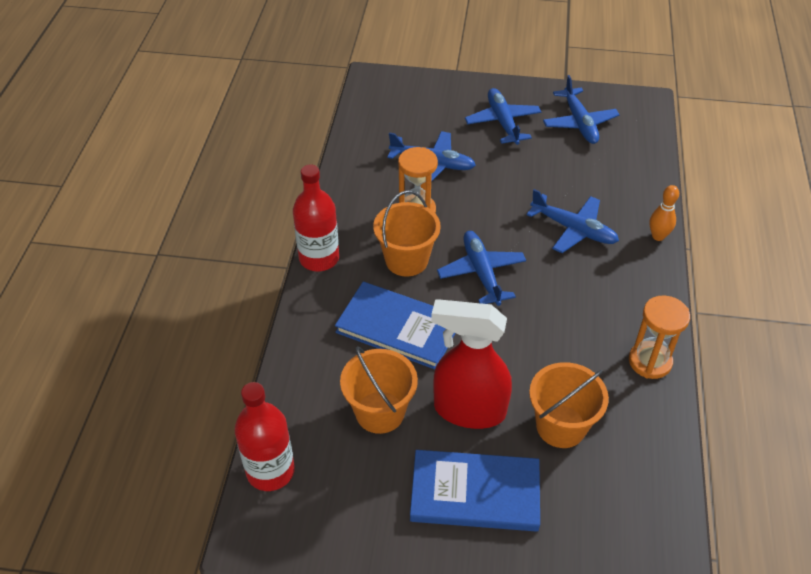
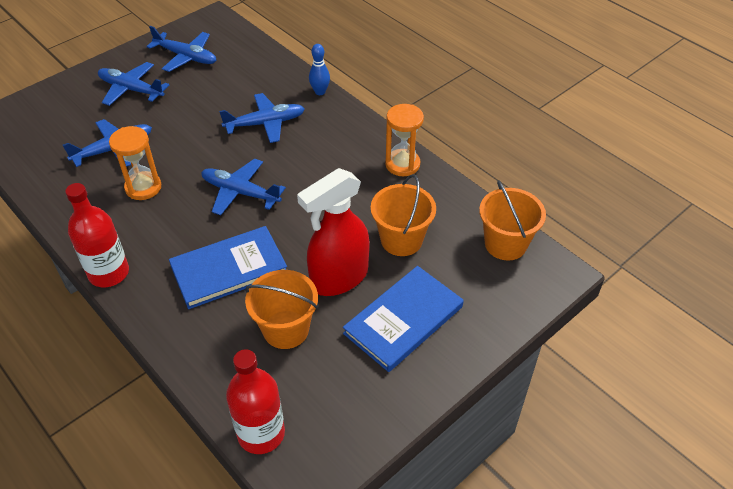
camera: 50 degrees left, 0 degrees up
(406, 260) = (178, 224): orange bucket -> orange bucket (505, 244)
(658, 236) = (320, 92): orange bowling pin -> blue bowling pin

